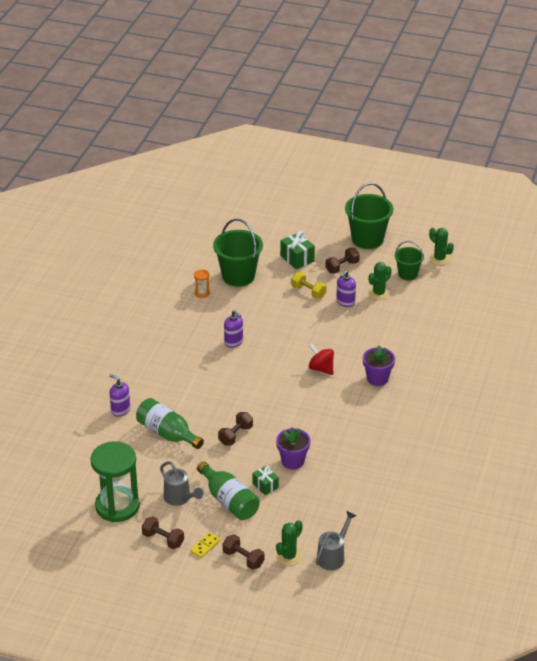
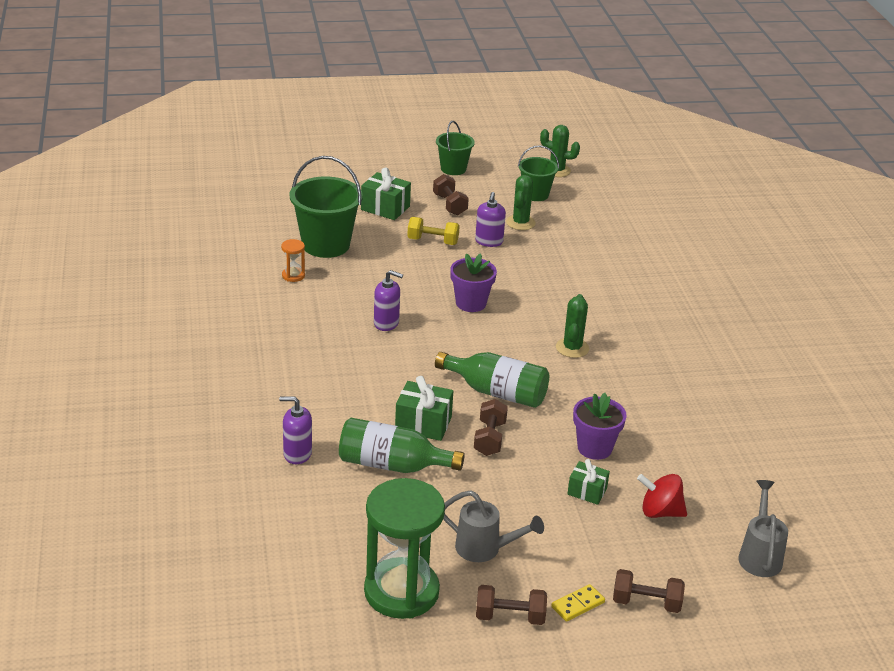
camera: 30 degrees left, 5 degrees down
(204, 414) = (423, 424): none -> green gift
(205, 546) = (577, 604): yellow domino -> yellow domino turned 45 degrees clockwise
(229, 500) = (556, 528): green bottle -> green bottle (496, 392)
(289, 556) = (703, 577): green cactus -> green cactus (572, 348)
(321, 368) = (528, 324): red spinning top -> red spinning top (660, 512)
(342, 267) = (449, 205): brown dumbbell -> brown dumbbell turned 45 degrees counterclockwise
(367, 239) = (453, 169): green bucket -> green bucket, size x0.59
(377, 378) = (608, 317): purple flower pot -> purple flower pot (471, 303)

